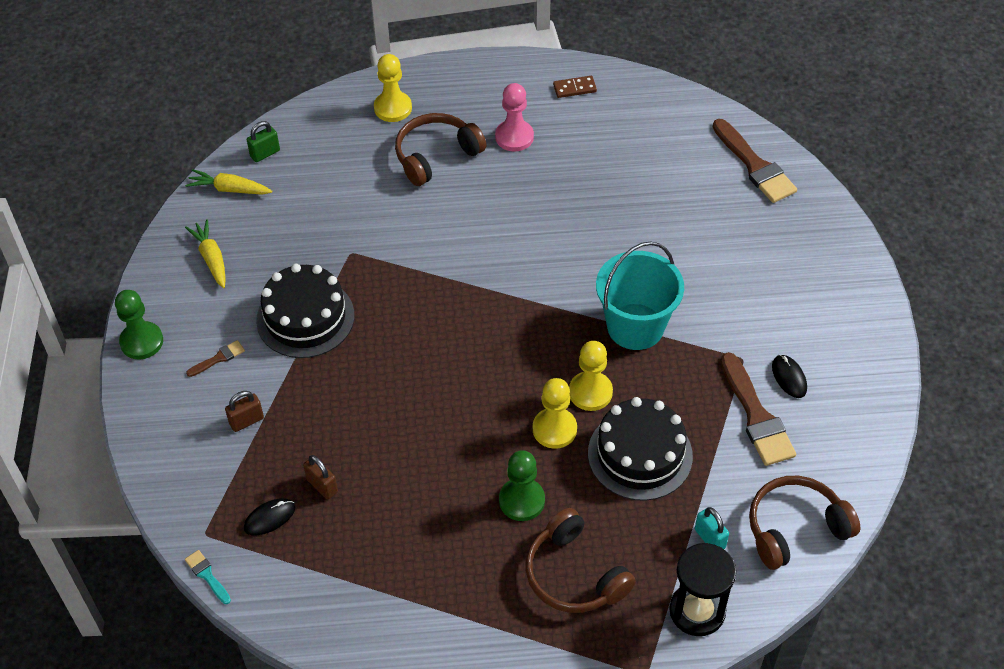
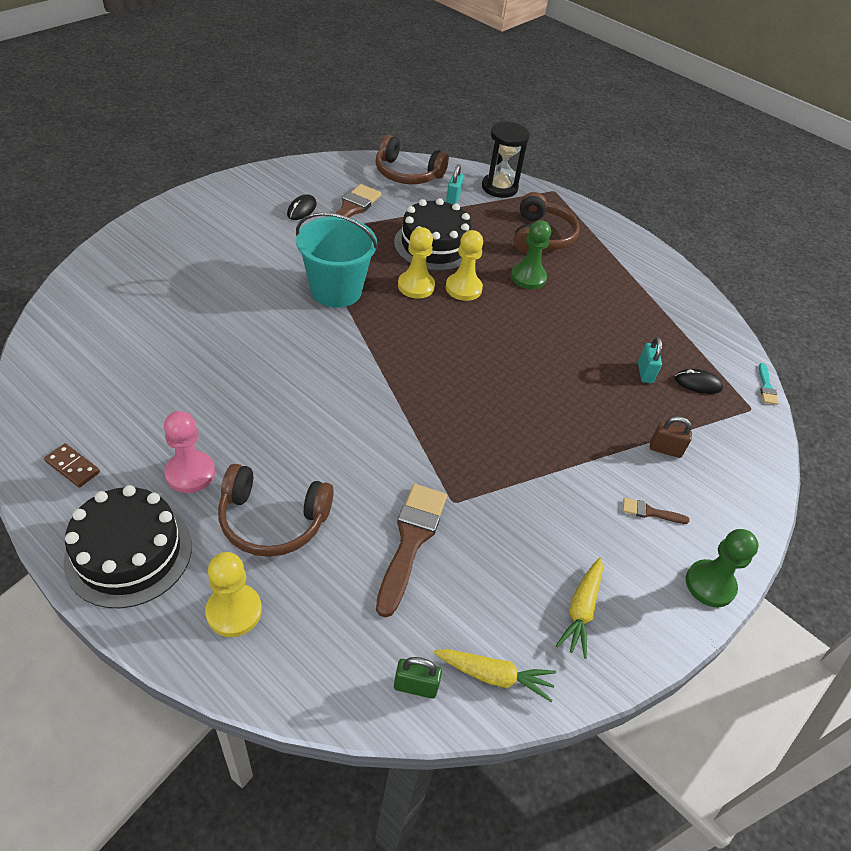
camera: 140 degrees left, 5 degrees down
(229, 189) = (494, 676): yellow carrot -> yellow carrot turned 45 degrees counterclockwise
(305, 318) = (548, 483): black cake -> black cake (129, 553)
(322, 486) = (645, 373): brown padlock -> turquoise padlock
(754, 165) = (93, 298): brown brush -> brown brush (411, 541)

